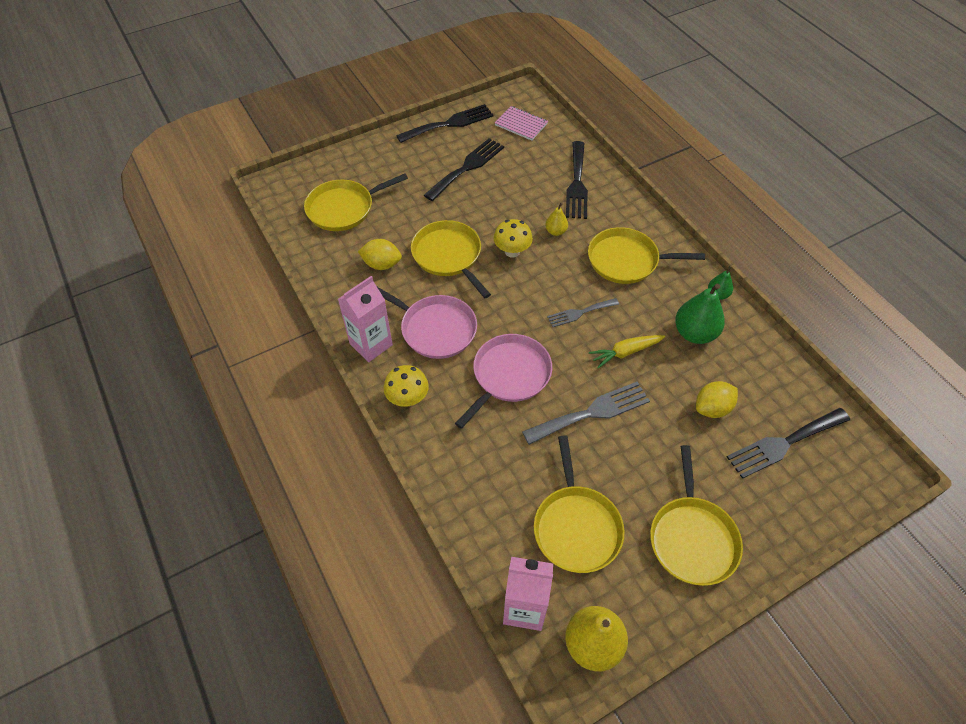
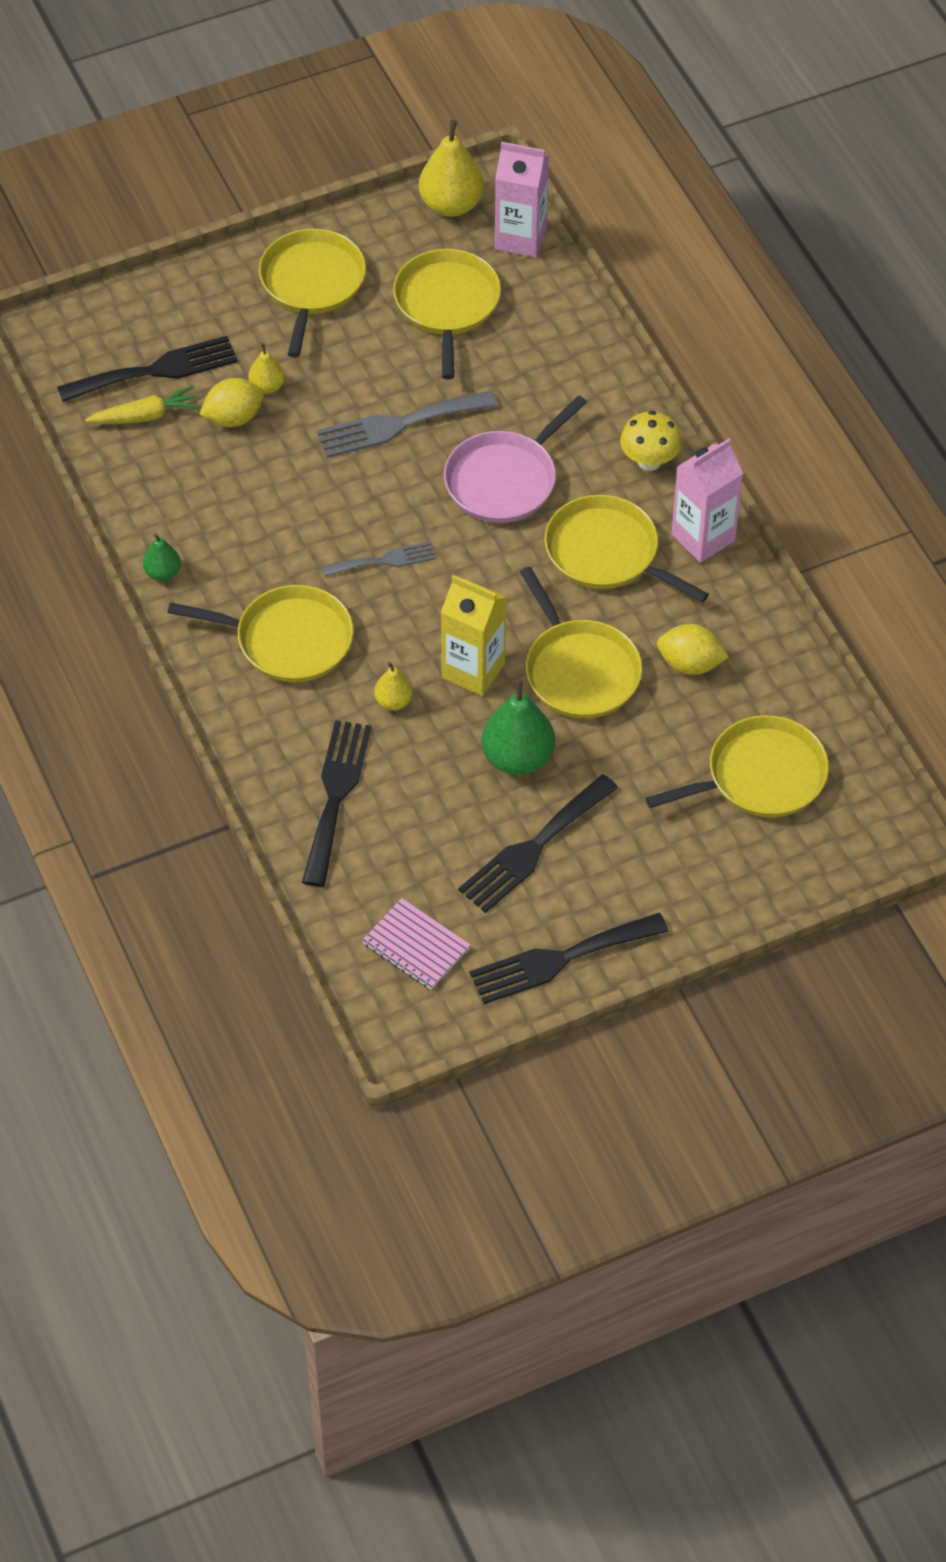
camera: 175 degrees left, 0 degrees up
(435, 329) = (607, 553): pink pan -> yellow pan
(512, 251) = (473, 670): yellow mushroom -> yellow carton
(625, 352) = (331, 498): yellow carrot -> yellow carrot (145, 416)
(694, 333) = (220, 517): green pear -> green pear (518, 758)
(696, 436) = (267, 386): none -> yellow pear

